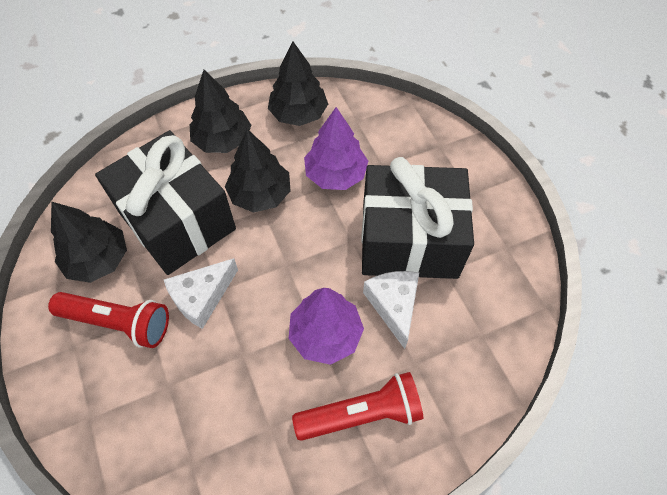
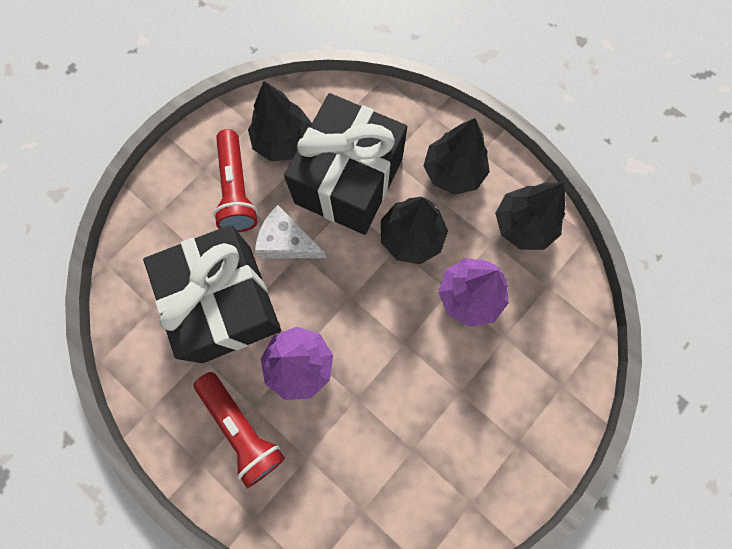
camera: 65 degrees right, 15 degrees up
(393, 305) = (354, 414): white cheese -> none
(409, 240) = (430, 400): black gift -> black gift (226, 303)

